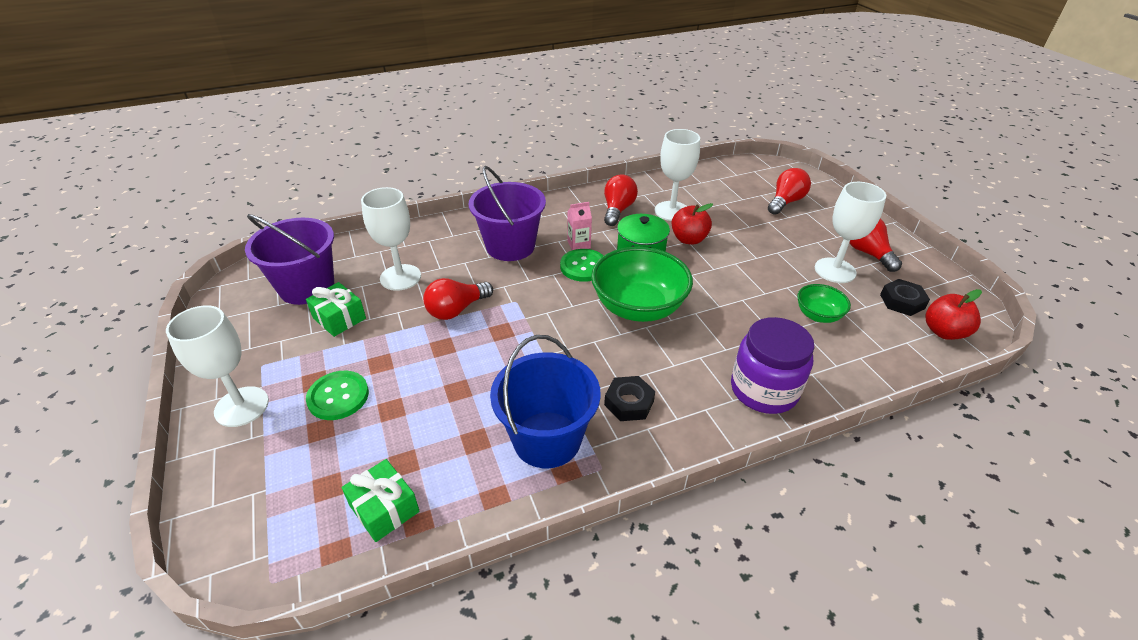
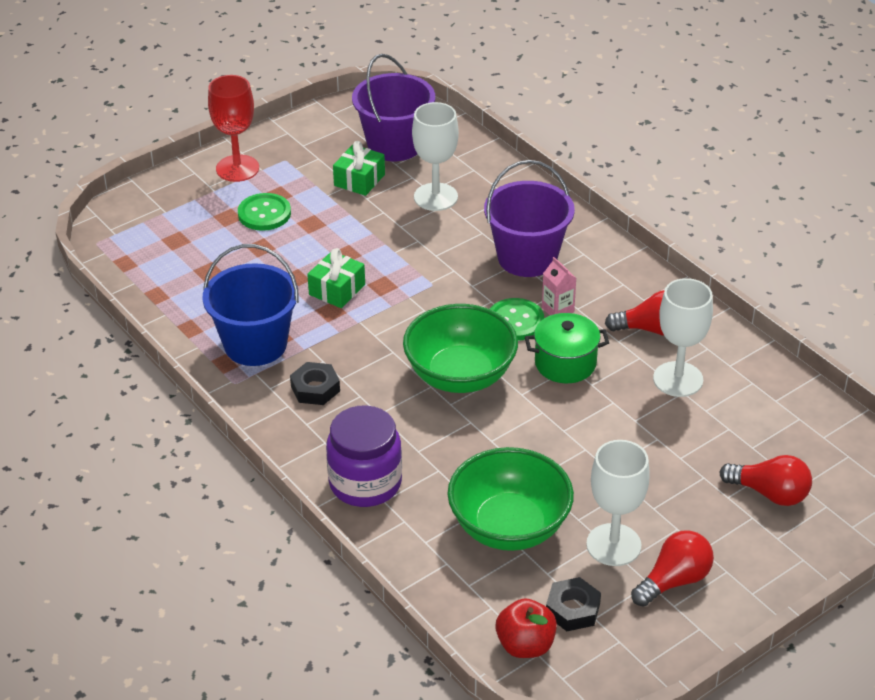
camera: 75 degrees right, 0 degrees up
(241, 406) = (237, 168): white goblet -> red goblet
(384, 508) = (164, 274): green gift -> green gift (337, 290)
(456, 310) = (401, 248): red light bulb -> none
(689, 239) = (617, 402): red apple -> none
(818, 315) = (509, 527): green bowl -> green bowl, size x1.97

